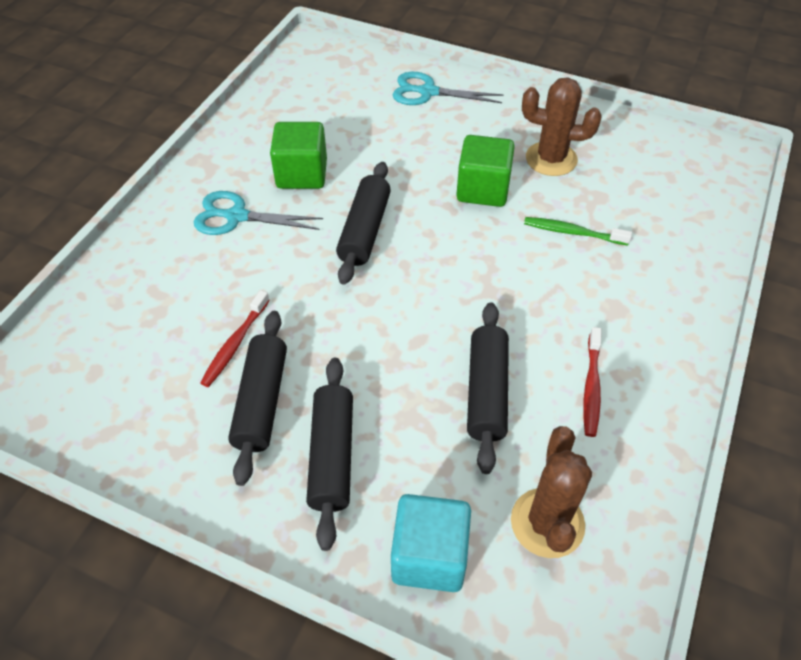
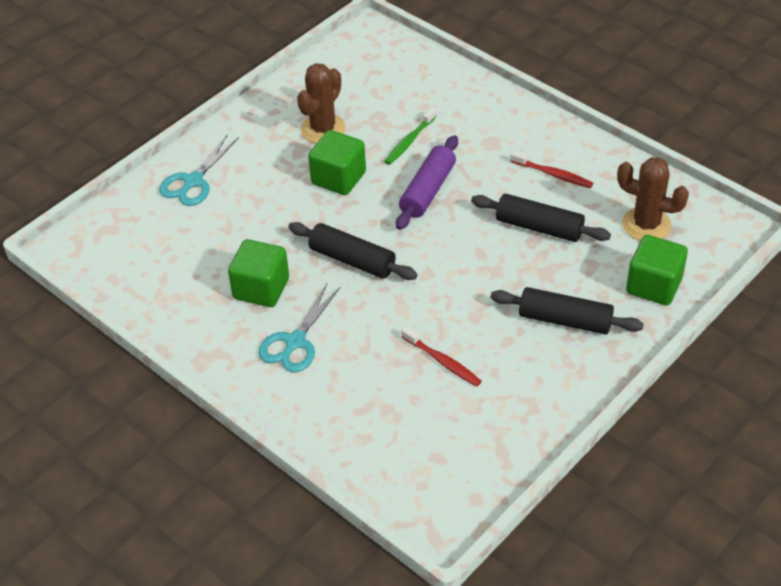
camera: 70 degrees left, 5 degrees down
(261, 401) = (504, 353): black rolling pin -> none
(429, 556) = (654, 285): turquoise cube -> green cube
(499, 267) = (427, 191): none -> purple rolling pin

